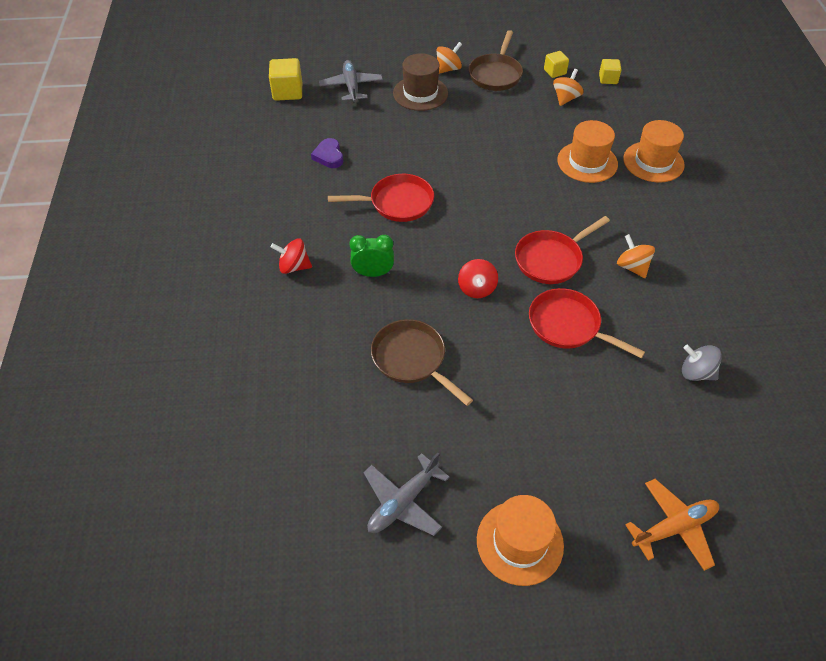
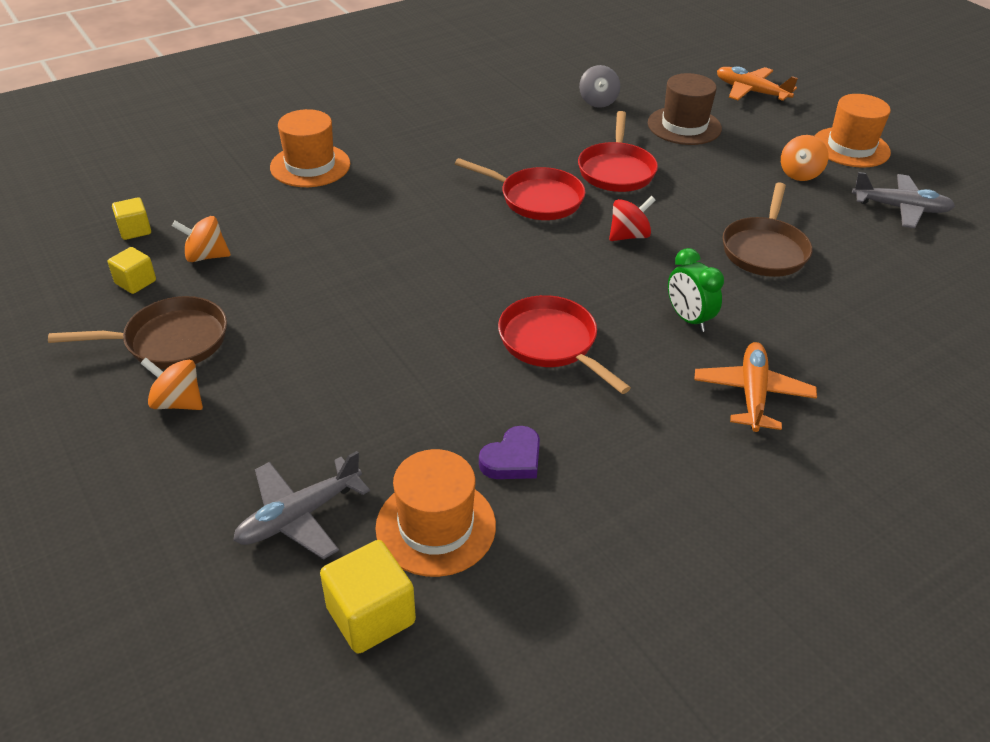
camera: 120 degrees left, 10 degrees down
(294, 266) = (752, 394): red spinning top -> orange plane
(420, 93) = (271, 412): brown hat -> brown hat (684, 126)
(587, 162) = (344, 210): orange hat -> orange hat (436, 526)
(632, 267) = (500, 150): orange spinning top -> orange spinning top (799, 174)

